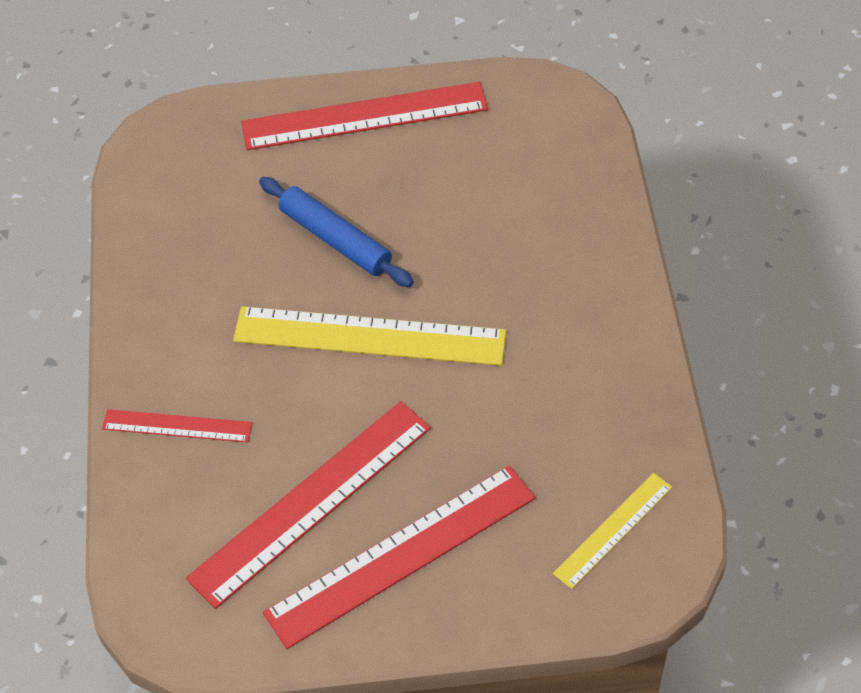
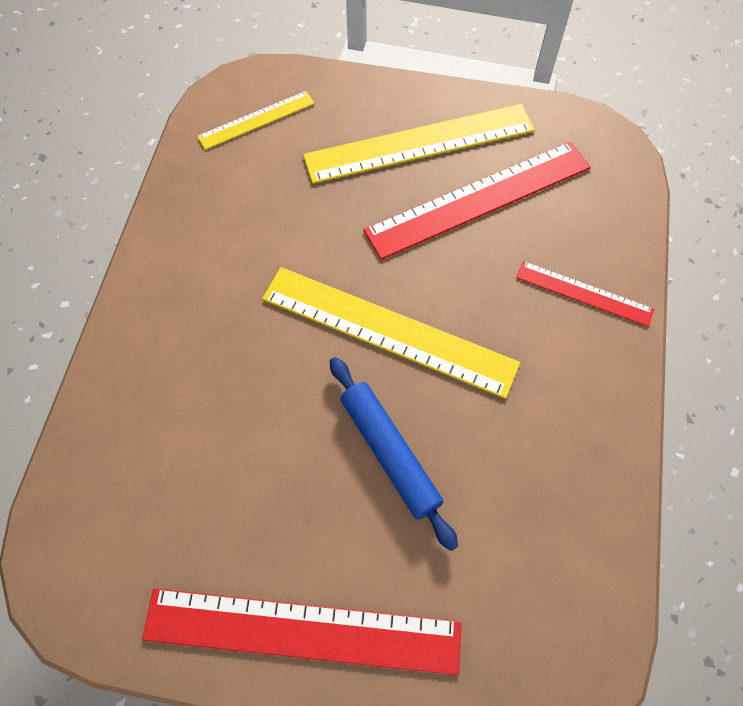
camera: 165 degrees left, 10 degrees up
(402, 555) = (419, 143): red ruler -> yellow ruler

